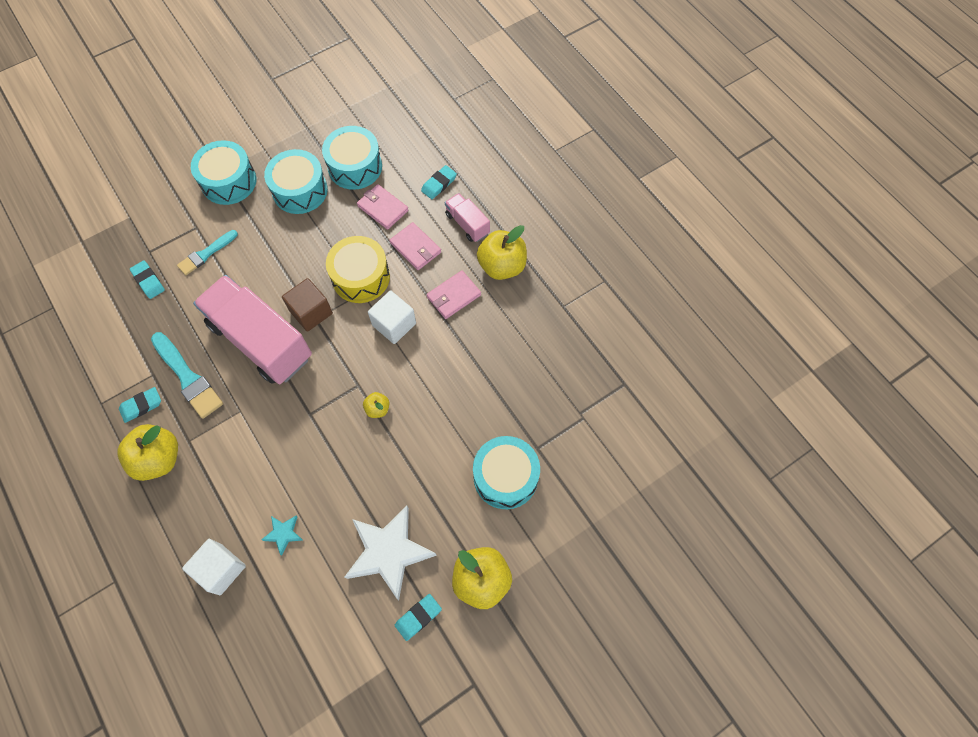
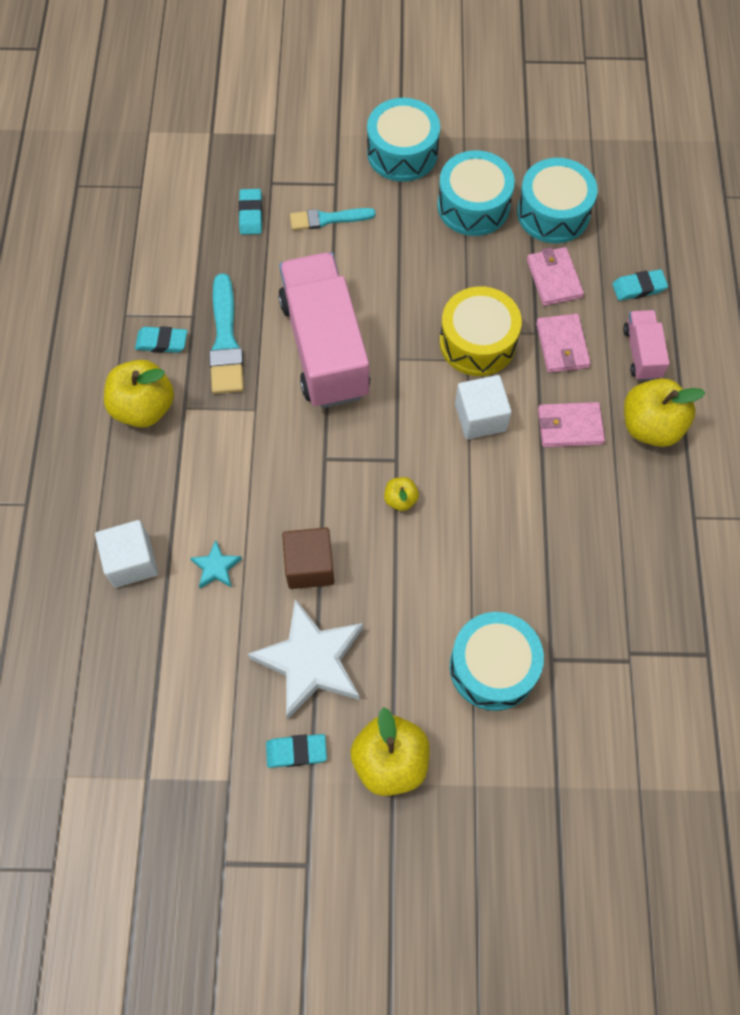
camera: 35 degrees right, 0 degrees up
(311, 312) = (398, 348): brown cube -> brown cube (309, 566)

